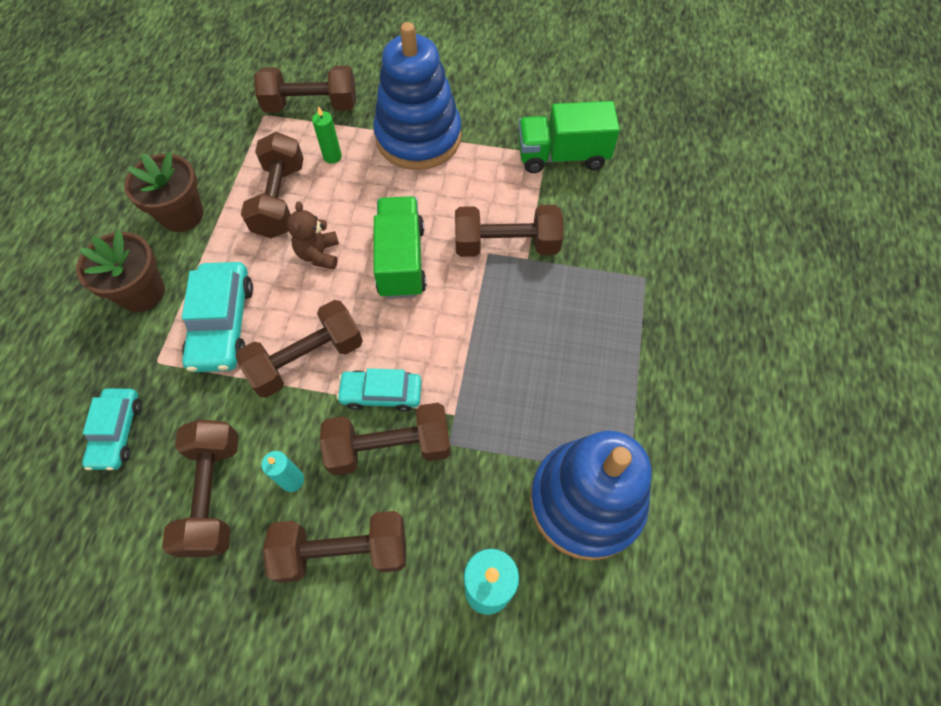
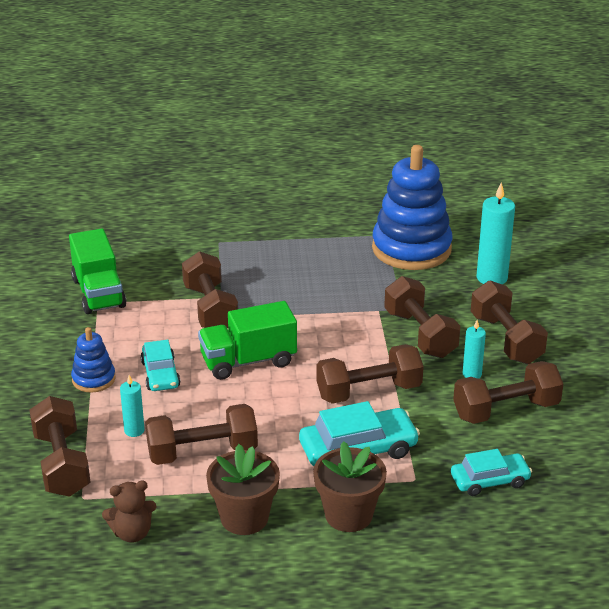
camera: 105 degrees left, 30 degrees down
(307, 359) = (369, 391): brown dumbbell -> brown dumbbell turned 60 degrees counterclockwise
(319, 254) = (259, 410): brown teddy bear -> brown teddy bear (132, 533)
(332, 156) = (134, 430): green candle -> turquoise candle
(381, 393) = (379, 347): turquoise car -> turquoise car (160, 374)
(418, 137) = (93, 379): blue stacking toy -> blue stacking toy, size x0.47

